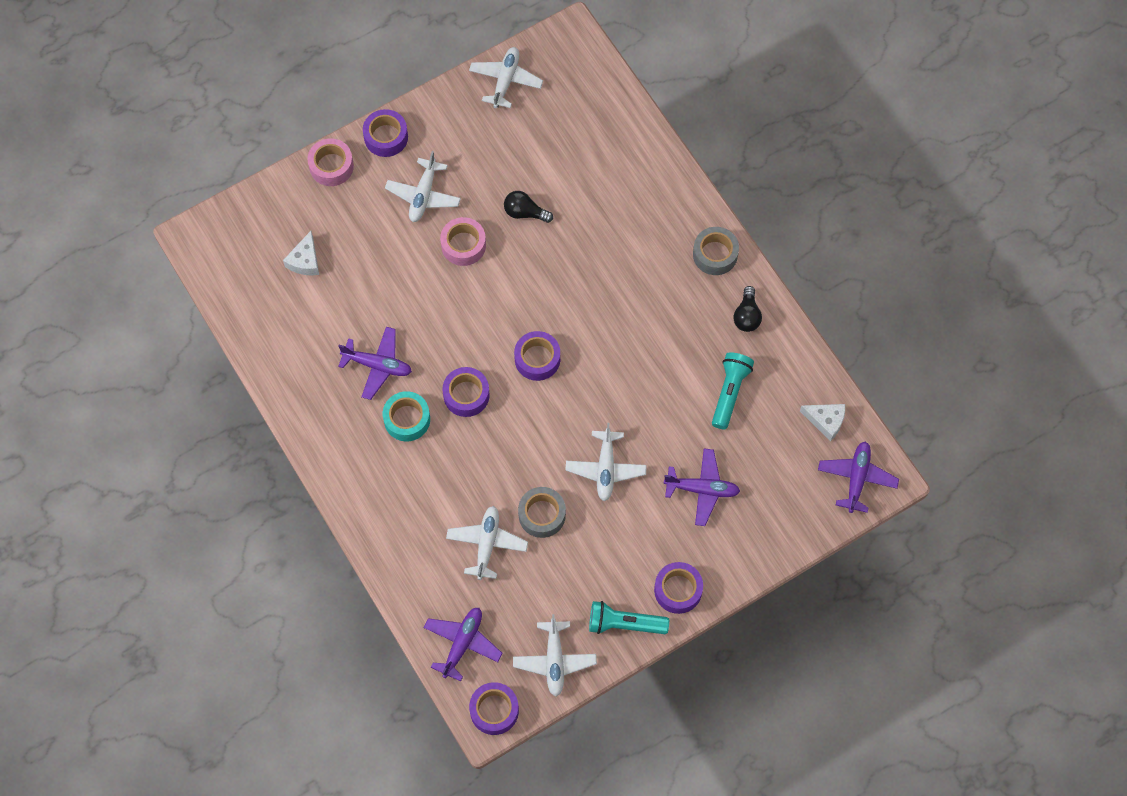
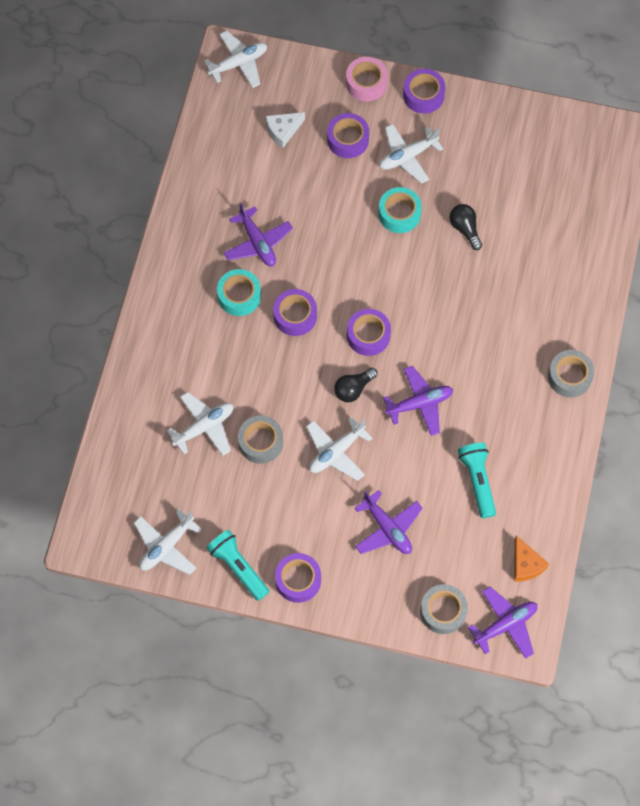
camera: 45 degrees right, 0 degrees up
(462, 643) = (119, 477): purple plane -> purple plane (419, 404)
(463, 245) = (399, 214): pink tape -> turquoise tape
(494, 710) = (93, 540): purple tape -> purple tape (348, 139)
(505, 80) = (547, 127): white plane -> white plane (238, 63)
(730, 393) = (478, 481): turquoise flashlight -> turquoise flashlight turned 75 degrees counterclockwise
(747, 316) = (547, 439): black light bulb -> black light bulb (353, 389)
(804, 511) = (443, 611): none -> grey tape
(826, 421) = (525, 564): white cheese -> orange cheese

